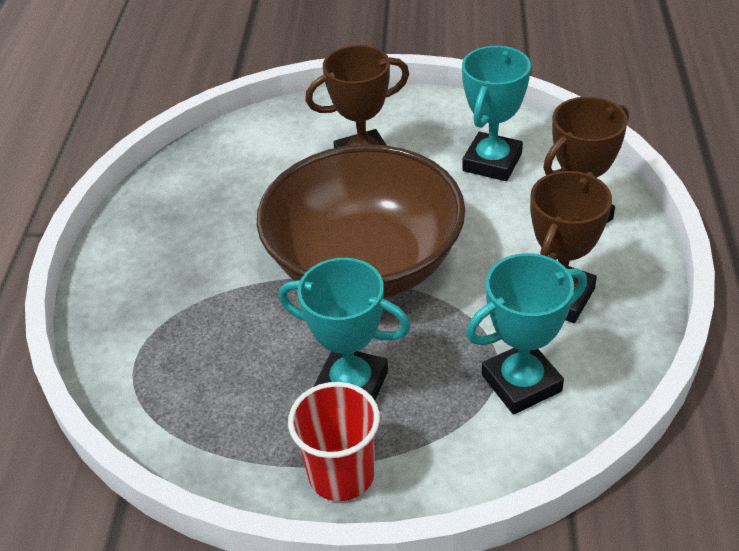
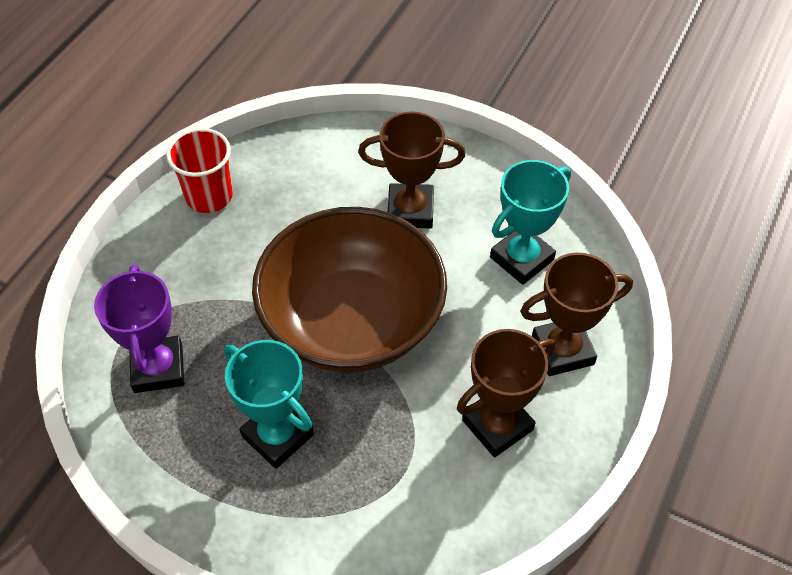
camera: 20 degrees right, 10 degrees up
(188, 375) = (158, 368): none -> purple trophy
(341, 474) = (226, 514): red cup -> red cup (209, 196)
(521, 383) = (415, 495): turquoise trophy -> none

